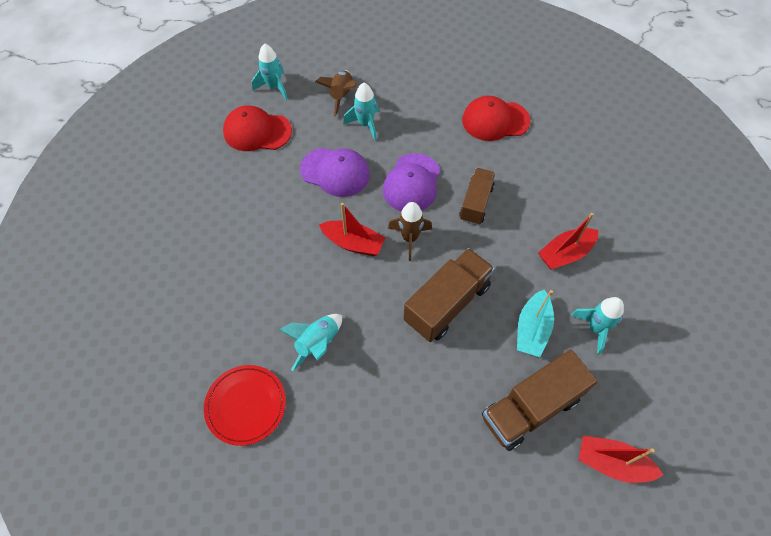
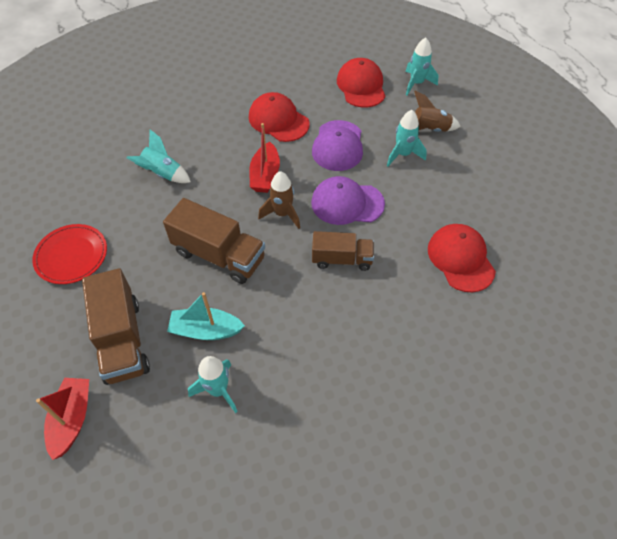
camera: 75 degrees right, 5 degrees down
(246, 405) = (104, 145): red plate -> red plate (71, 256)
(277, 215) = (278, 120): none -> red cap
(530, 408) = (122, 340): brown truck -> brown truck turned 150 degrees counterclockwise
(565, 254) = (304, 350): red boat -> none

